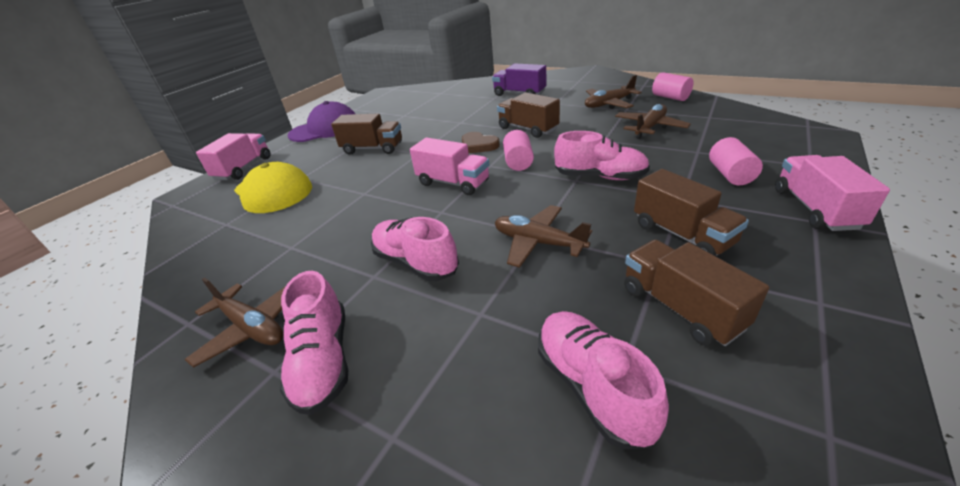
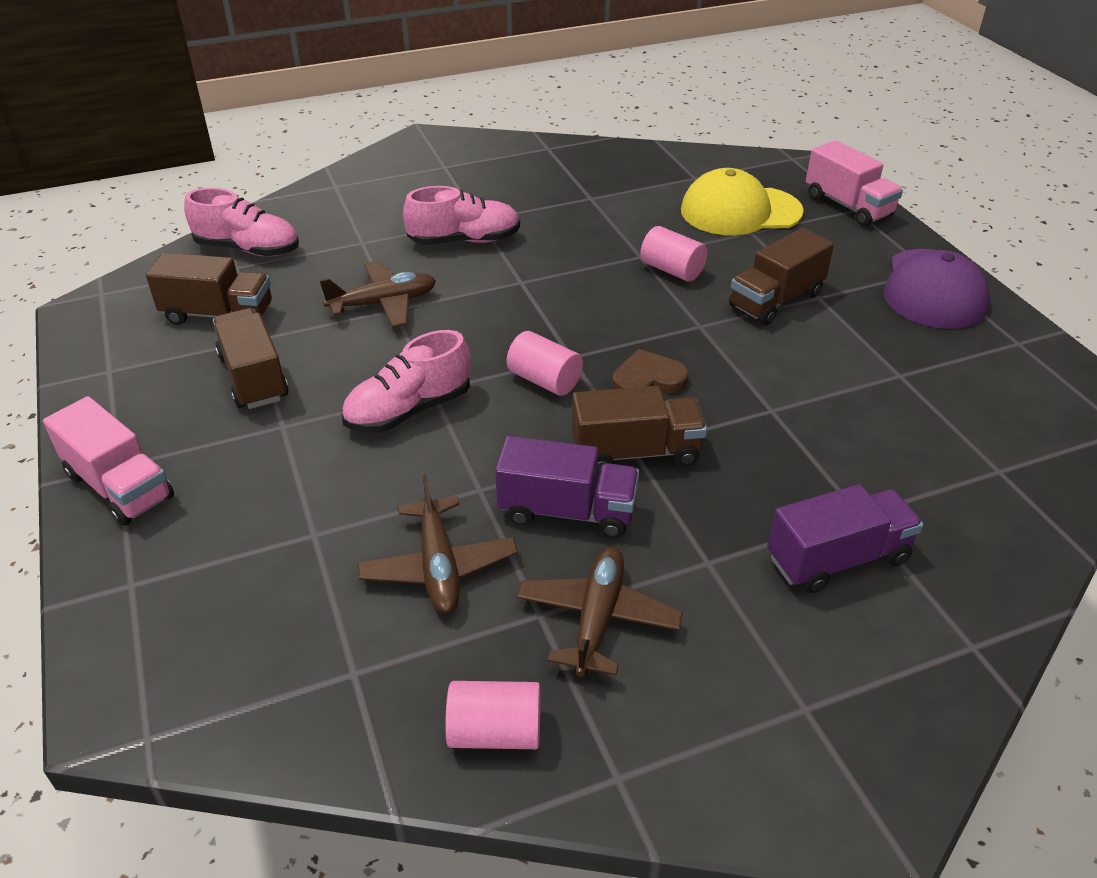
camera: 125 degrees right, 5 degrees up
(252, 327) = (502, 167): brown plane -> none
(323, 360) = (425, 182): pink shoe -> none
(453, 183) = (570, 313): pink truck -> none
(580, 124) = (567, 511): none -> purple truck
(682, 234) = (254, 378): brown truck -> brown truck turned 60 degrees clockwise
(730, 175) = (241, 501): pink cylinder -> pink cylinder (672, 270)

